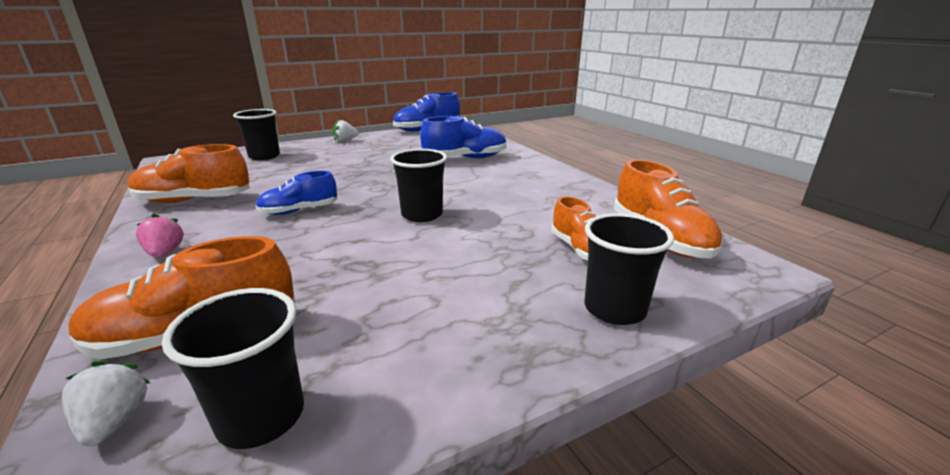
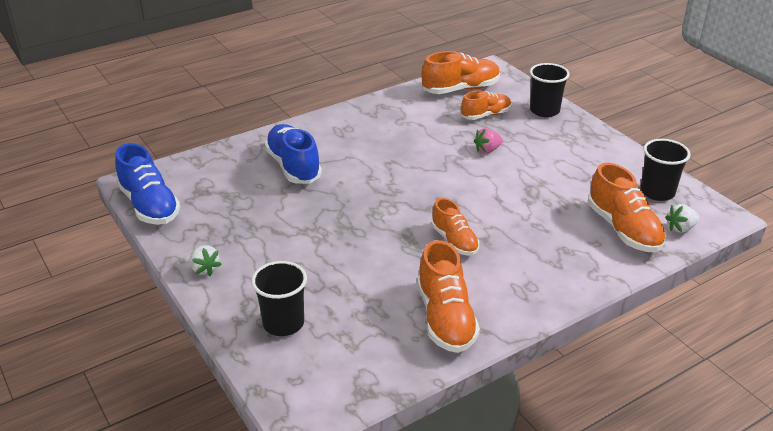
camera: 95 degrees left, 10 degrees up
(165, 253) = (549, 284): pink strawberry -> pink strawberry (487, 150)
(299, 211) = (454, 241): blue shoe -> orange shoe
(422, 214) = (447, 177): black cup -> none

